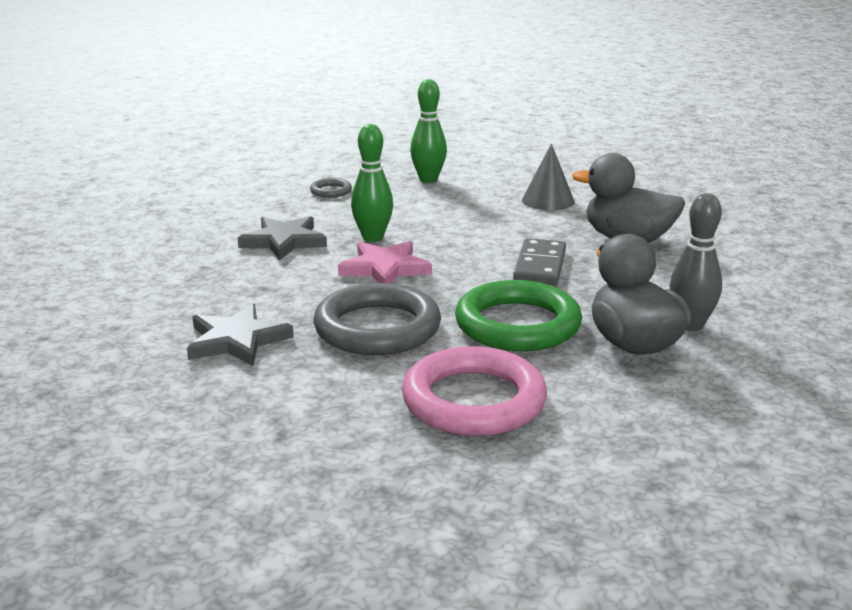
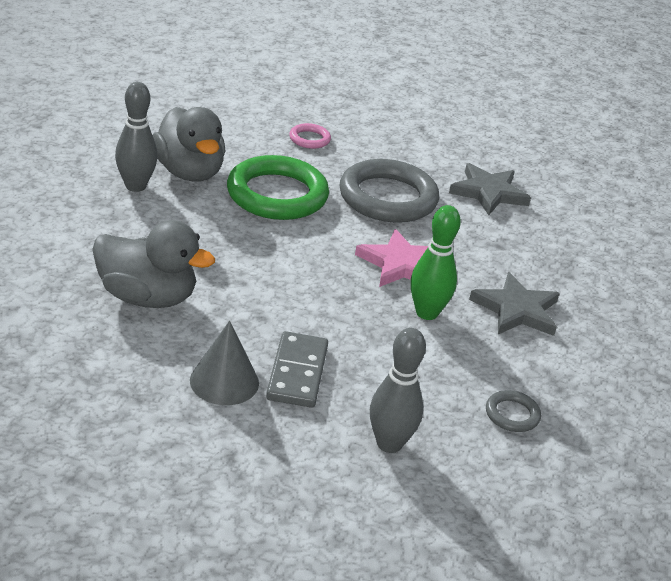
camera: 170 degrees right, 10 degrees up
(428, 179) = (389, 444): green bowling pin -> grey bowling pin
(474, 400) = (309, 139): pink ring -> pink ring, size x0.44
(539, 266) = (250, 261): grey domino -> grey domino (297, 373)

